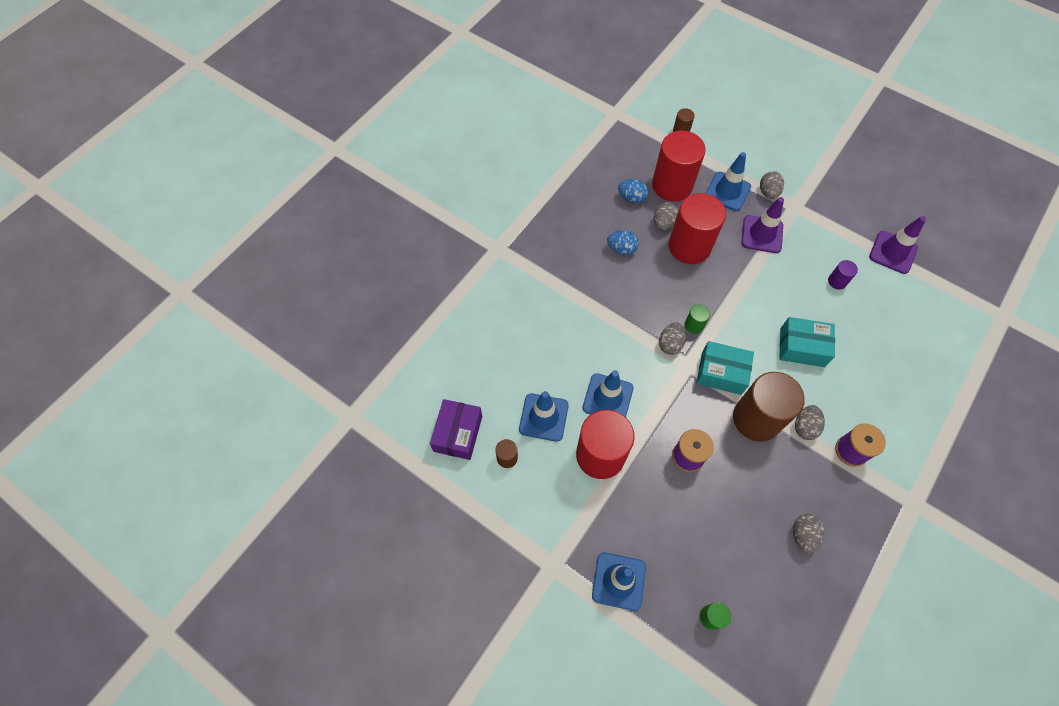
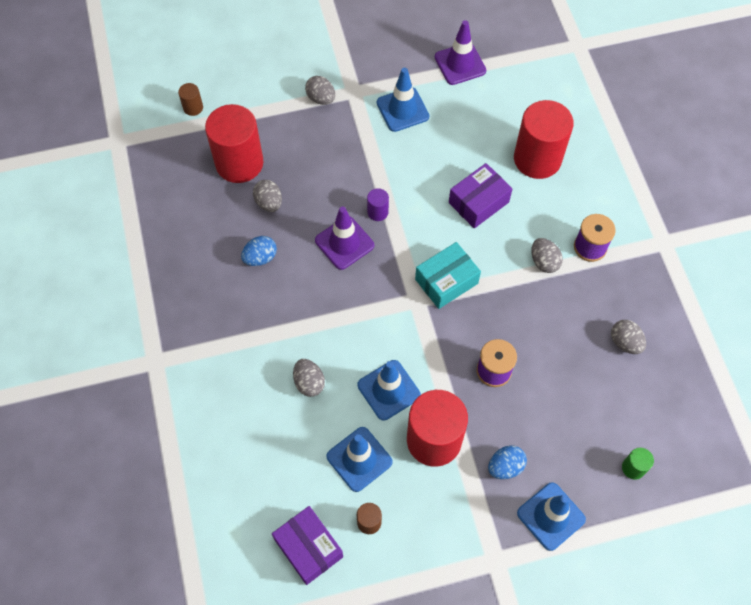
camera: 50 degrees left, 0 degrees up
(631, 198) = (218, 205): blue egg -> blue egg (505, 467)
(670, 344) = (385, 297): grey egg -> grey egg (309, 383)
(689, 246) = (311, 202): red cylinder -> red cylinder (537, 159)
(694, 325) = (386, 264): green cylinder -> none
(727, 191) = (289, 127): blue traffic cone -> blue traffic cone (402, 109)
(756, 419) = (507, 290): brown cylinder -> none
(762, 234) = (354, 139): purple traffic cone -> purple traffic cone (344, 243)
(802, 347) = (478, 202): turquoise box -> purple box
(837, 281) = (447, 125): purple cylinder -> purple cylinder (377, 212)

